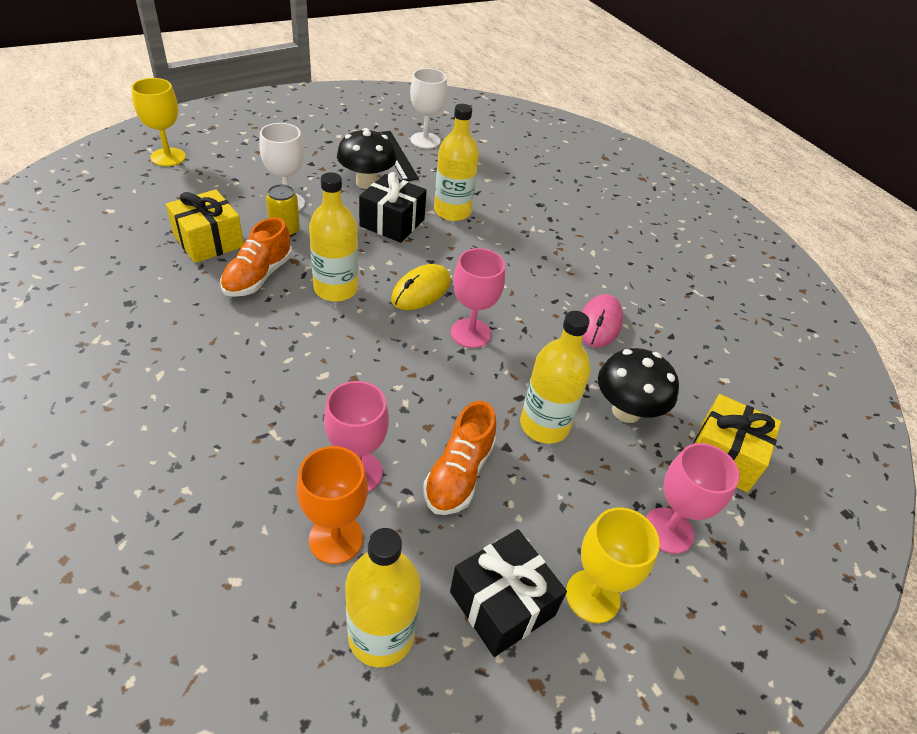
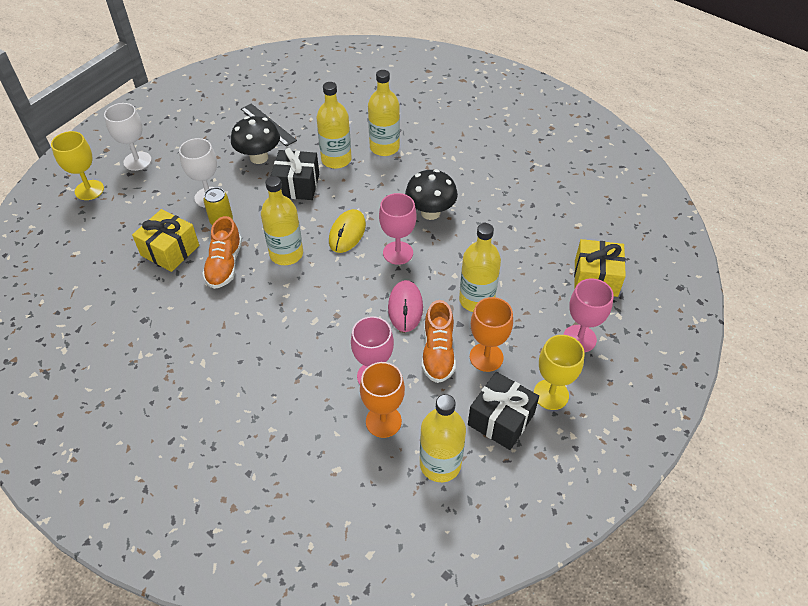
camera: 15 degrees left, 5 degrees up
(425, 140) = (283, 103): white goblet -> white goblet (137, 161)
(515, 216) = (384, 147): none -> yellow bottle
(522, 505) = (486, 357): none -> orange goblet
(599, 323) = (481, 213): pink mouse -> pink mouse (405, 307)
(626, 411) = (524, 270): black mushroom -> black mushroom (430, 212)

